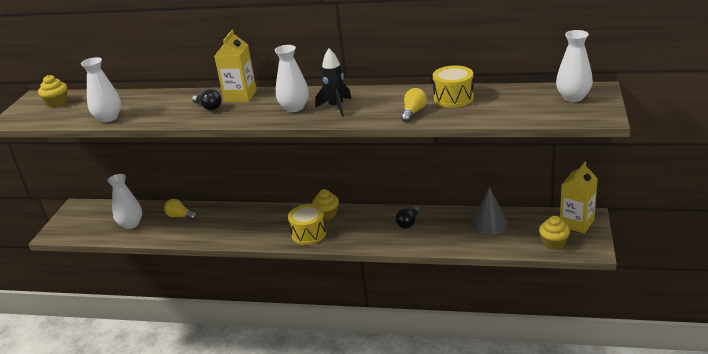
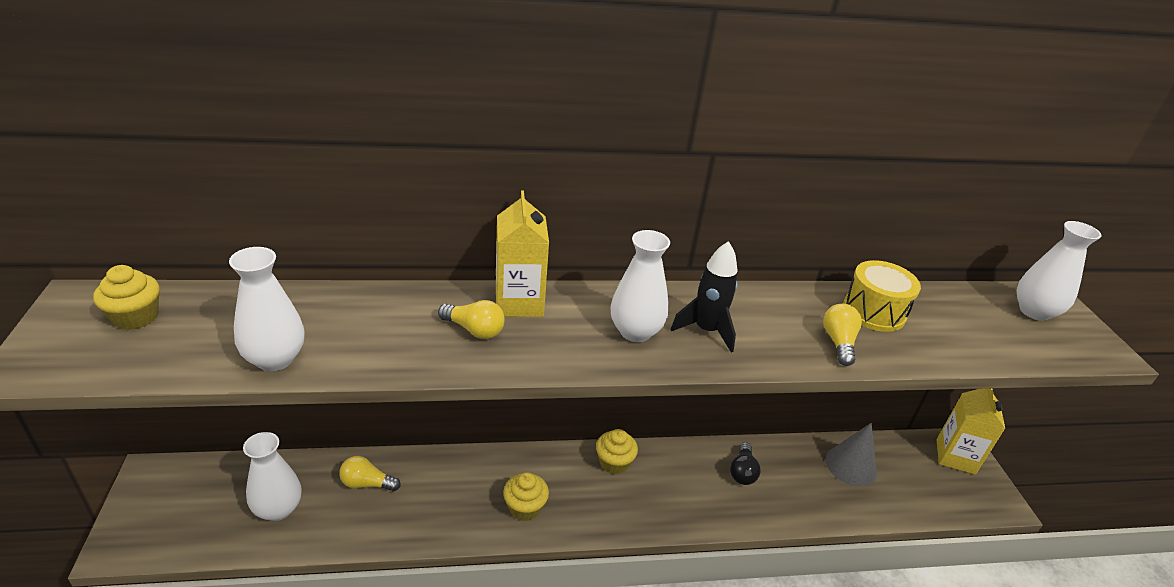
camera: 25 degrees left, 5 degrees up
(208, 107) = (474, 330): black light bulb -> yellow light bulb
(309, 233) = (604, 505): yellow drum -> none
(554, 243) = (950, 495): yellow cupcake -> yellow cupcake (525, 507)

